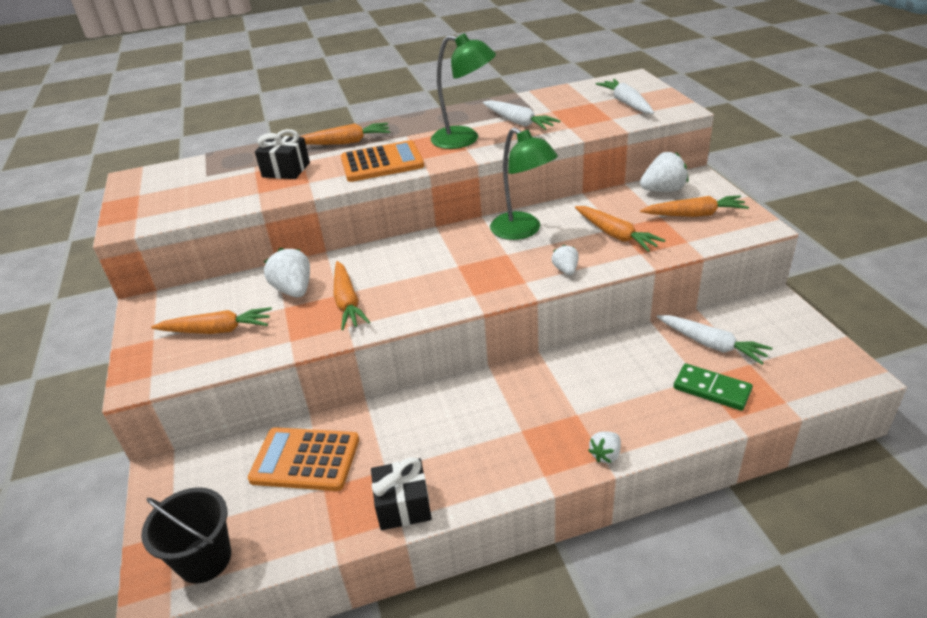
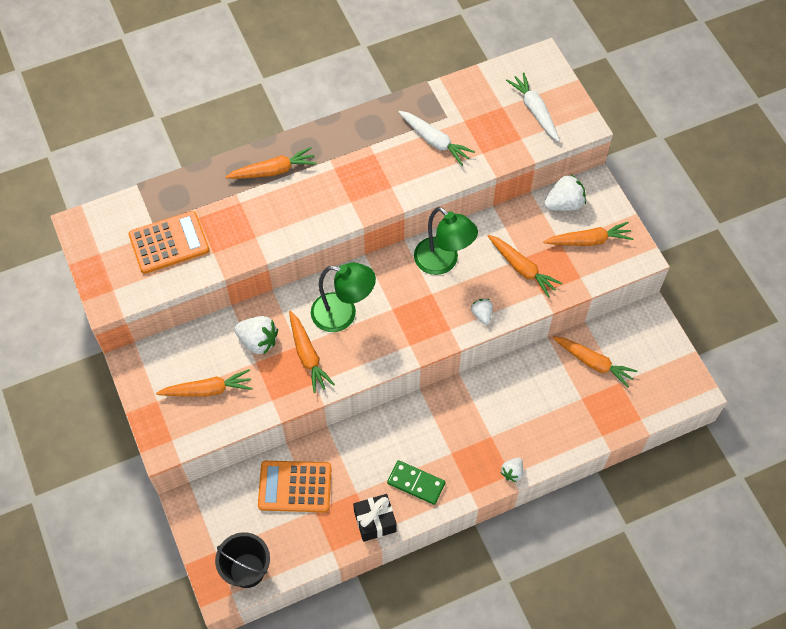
camera: 10 degrees left, 25 degrees up
(286, 170) = (228, 217): black gift -> none
(294, 290) = (258, 341): white strawberry -> white strawberry turned 150 degrees clockwise
(382, 163) = (316, 208): orange calculator -> orange calculator (169, 243)
(464, 139) = (387, 170): green lamp -> green lamp (343, 314)
(711, 344) = (593, 363): white carrot -> orange carrot
(711, 389) = (589, 409): green domino -> green domino (416, 483)

